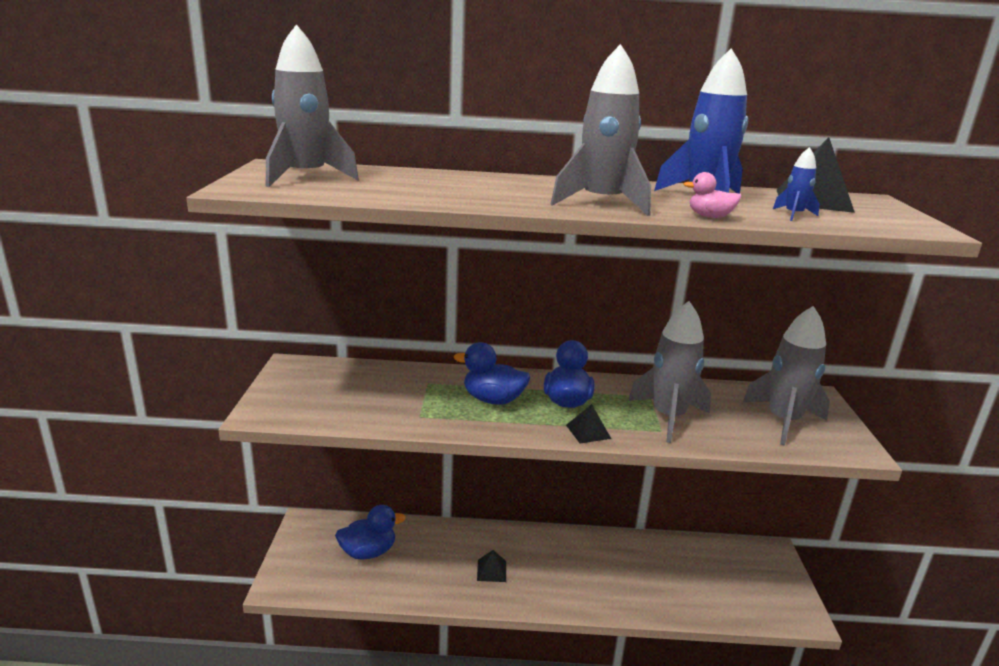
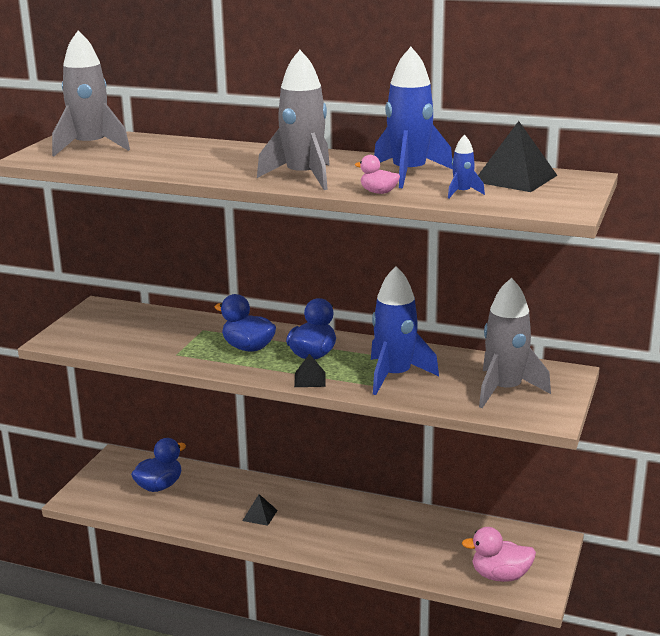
camera: 20 degrees right, 0 degrees up
(368, 552) = (159, 486): blue duck -> blue duck turned 45 degrees counterclockwise
(668, 417) = (395, 376): grey rocket -> blue rocket
(757, 601) = (500, 576): none -> pink duck

